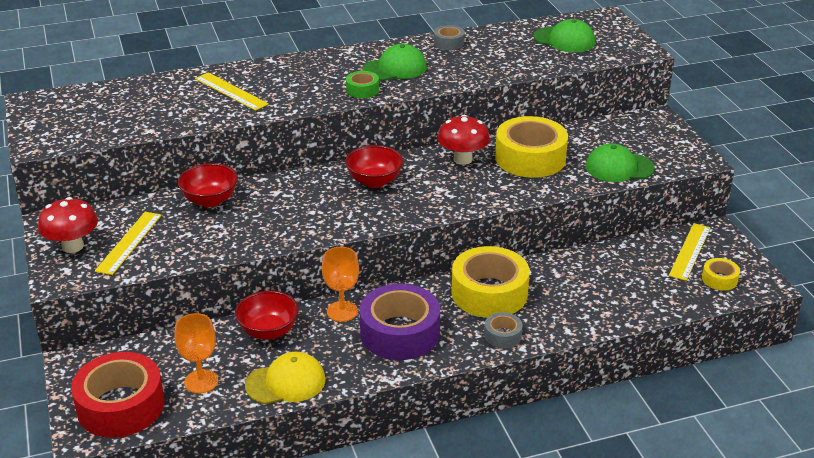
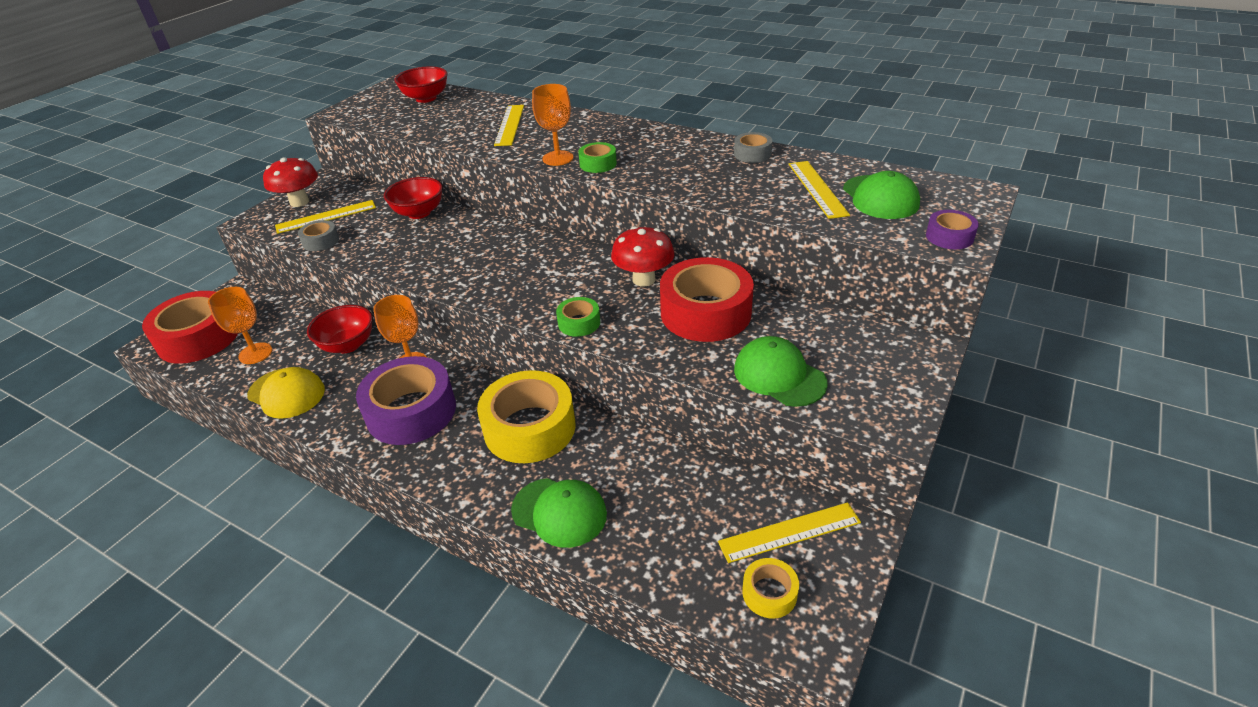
camera: 50 degrees right, 5 degrees up
(325, 98) = (558, 158): none -> orange goblet
(374, 181) = (542, 259): red bowl -> red bowl (426, 98)
(395, 68) = (660, 157): green cap -> green cap (559, 512)
(471, 201) = (579, 323): none -> green tape
(502, 335) = (470, 477): grey tape -> grey tape (321, 241)
(524, 48) = (817, 188): none -> yellow ruler
(530, 158) = (705, 312): yellow tape -> red tape
(630, 47) = (949, 237): none -> purple tape

